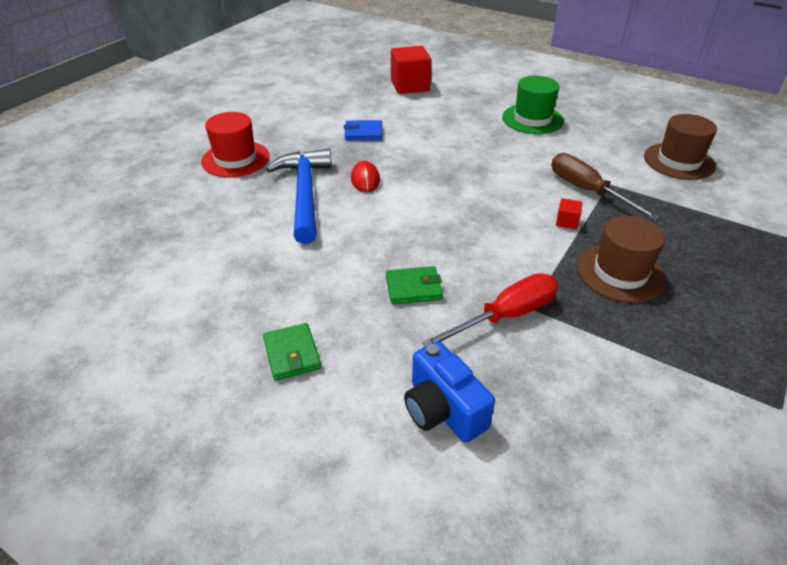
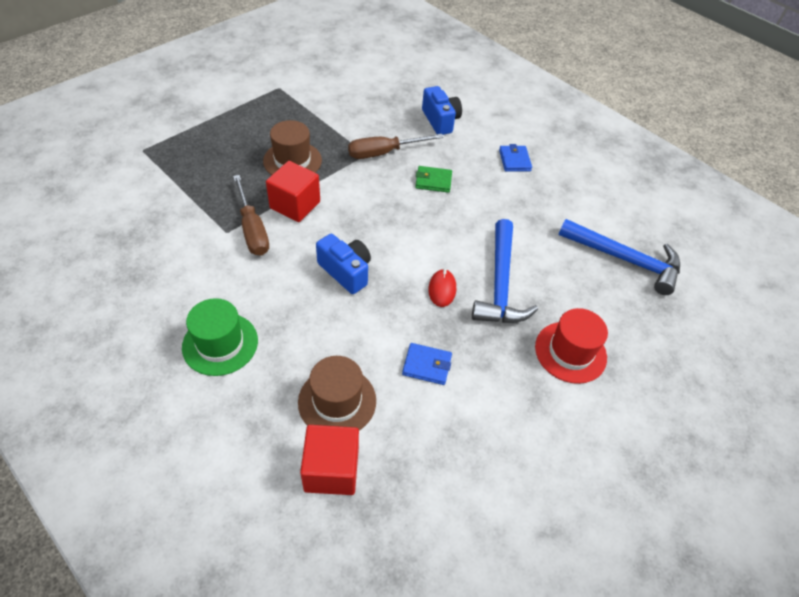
camera: 170 degrees left, 10 degrees up
(149, 243) = (624, 259): none -> blue hammer
(292, 354) = (514, 160): green wallet -> blue wallet
(466, 176) = (346, 271): none -> blue camera
(506, 316) = (384, 153): red screwdriver -> brown screwdriver
(567, 222) = (295, 205): red cube -> red cube, size x2.23
(678, 161) = (136, 242): brown hat -> brown hat (337, 401)

